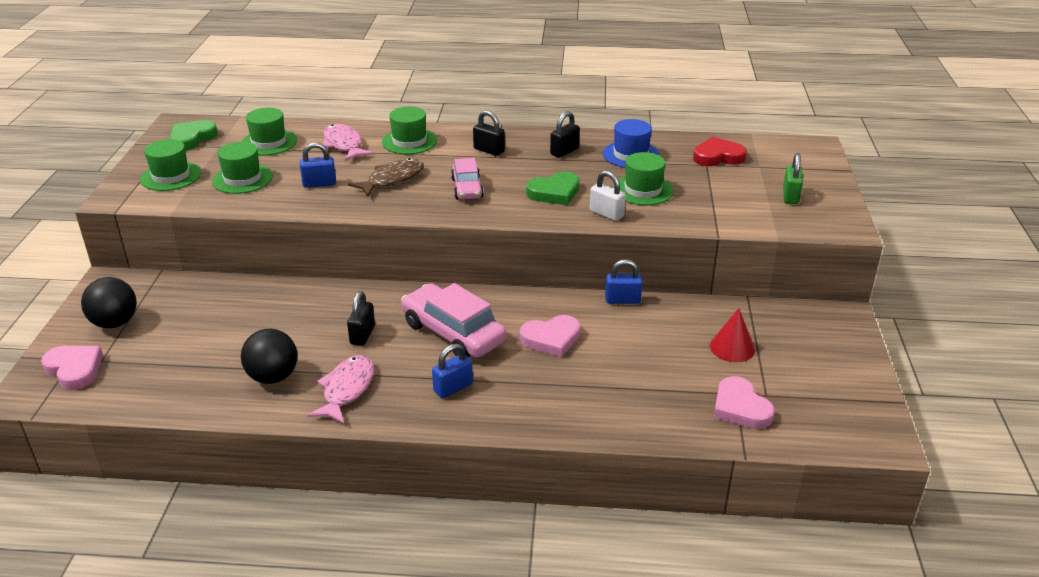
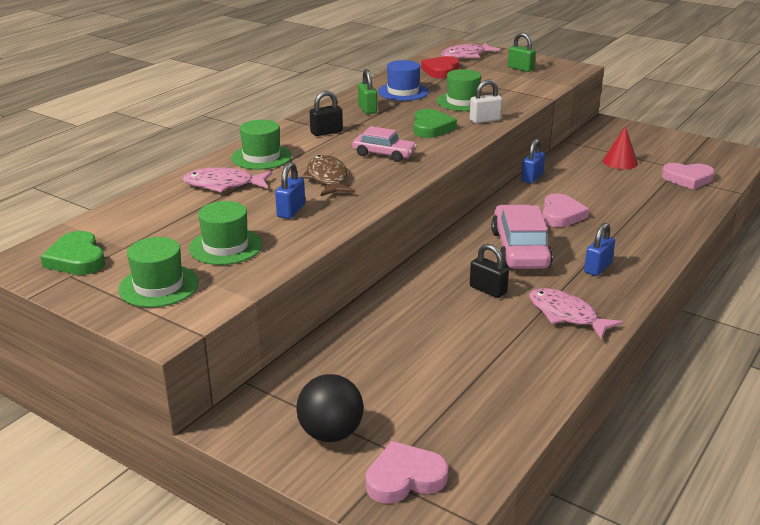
camera: 60 degrees left, 5 degrees down
(269, 142) = (159, 219): green hat -> none
(273, 377) = (519, 349): black ball -> none
(453, 333) = (520, 249): pink car -> pink car turned 105 degrees clockwise
(453, 388) = (597, 268): blue padlock -> blue padlock turned 45 degrees clockwise
(564, 151) = (367, 109): black padlock -> green padlock
(785, 157) = (466, 56): none -> pink fish

